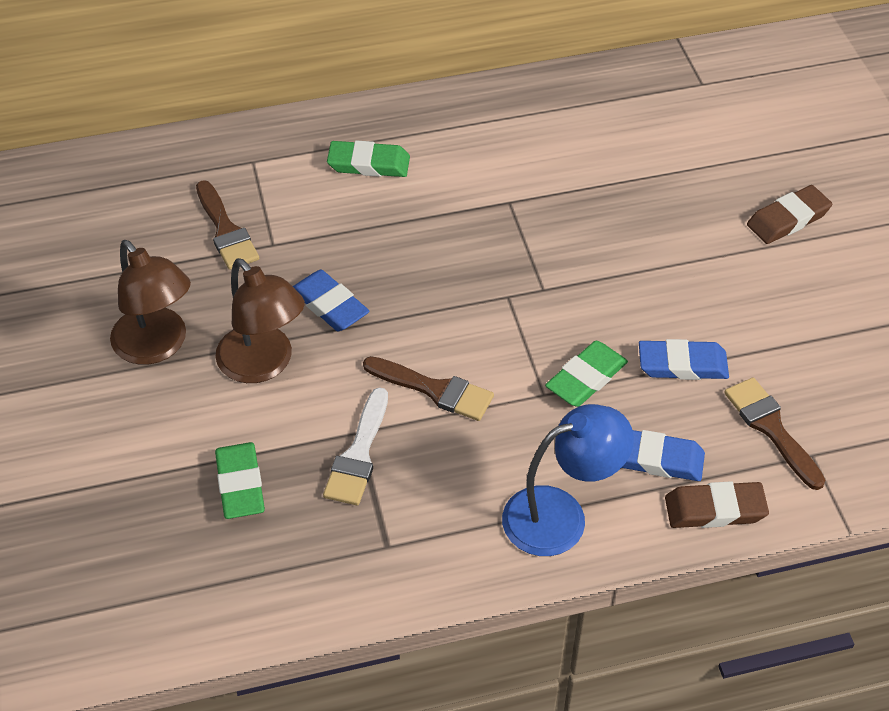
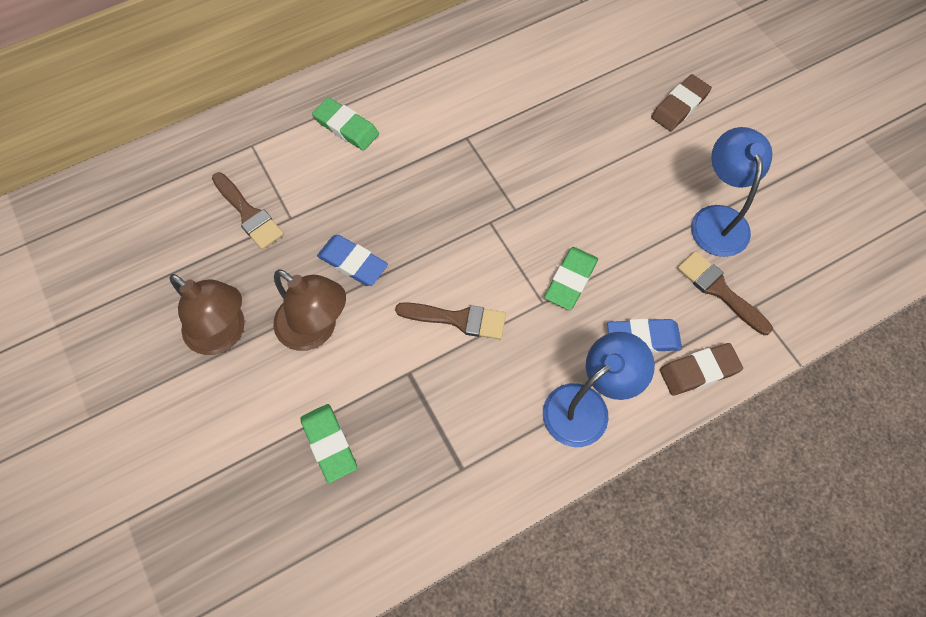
camera: 15 degrees left, 15 degrees up
(358, 454) = (415, 392): white brush -> none
(368, 164) = (346, 127): green eraser -> green eraser turned 45 degrees clockwise
(682, 364) = (639, 251): blue eraser -> none
(795, 351) = (717, 219): none -> blue lamp

